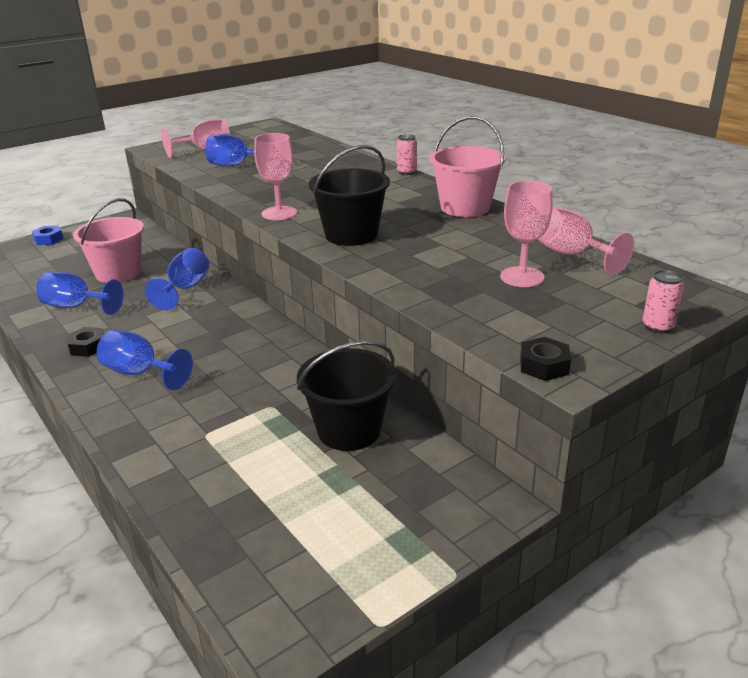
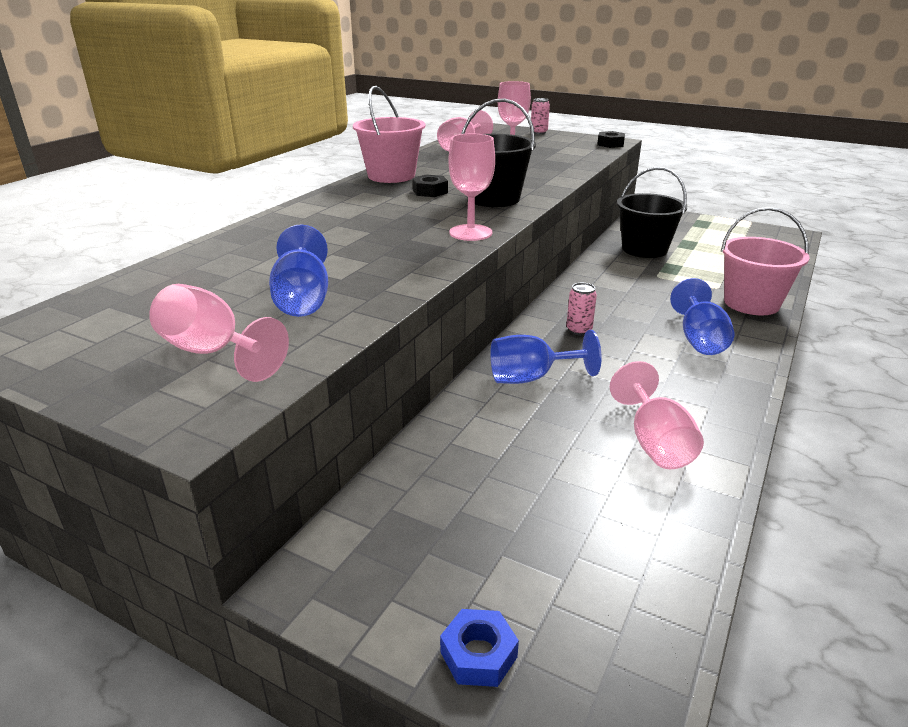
camera: 115 degrees left, 0 degrees up
(76, 307) = (655, 443): blue goblet -> pink goblet
(88, 347) = (707, 388): black nut -> black nut (430, 191)
(118, 273) = (538, 455): pink bucket -> pink bucket (751, 303)
(406, 172) = (294, 205): pink can -> pink can (579, 330)

